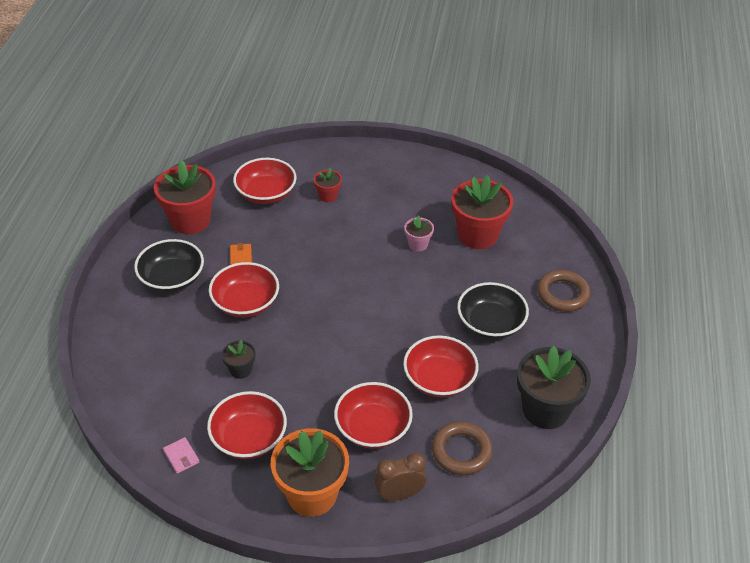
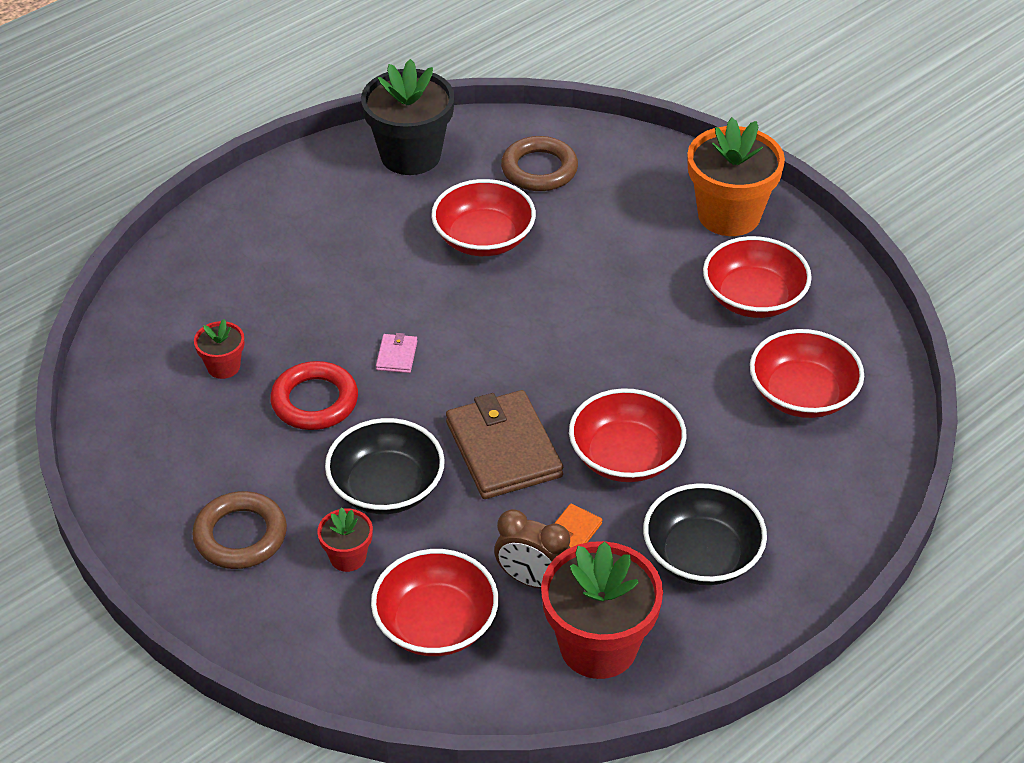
camera: 140 degrees left, 0 degrees up
(181, 456) = (845, 321): pink wallet -> pink wallet (397, 355)
(240, 370) = (704, 374): black flower pot -> none
(308, 273) = (503, 449): none -> brown wallet
(373, 428) = (607, 235): red bowl -> red bowl (802, 395)
(399, 494) = (640, 170): brown clock -> brown clock (532, 580)
(418, 244) = (315, 401): pink flower pot -> red ring
(478, 235) = (223, 366): red flower pot -> red flower pot, size x0.48
(490, 323) = (354, 258): black bowl -> black bowl (386, 487)
(562, 294) = (230, 241): brown ring -> brown ring (240, 535)

